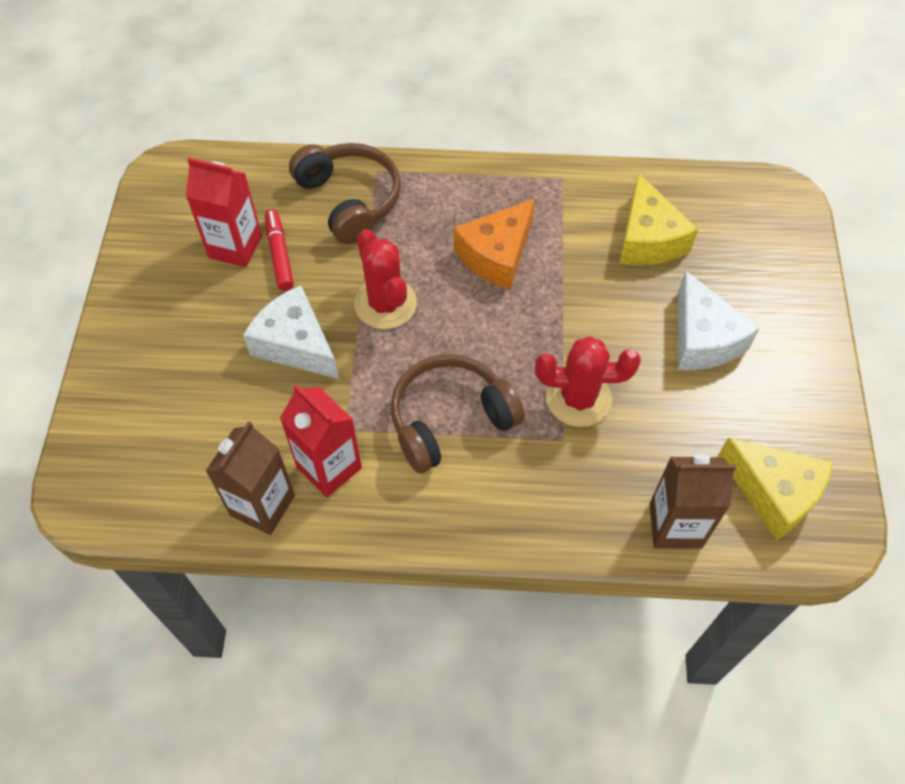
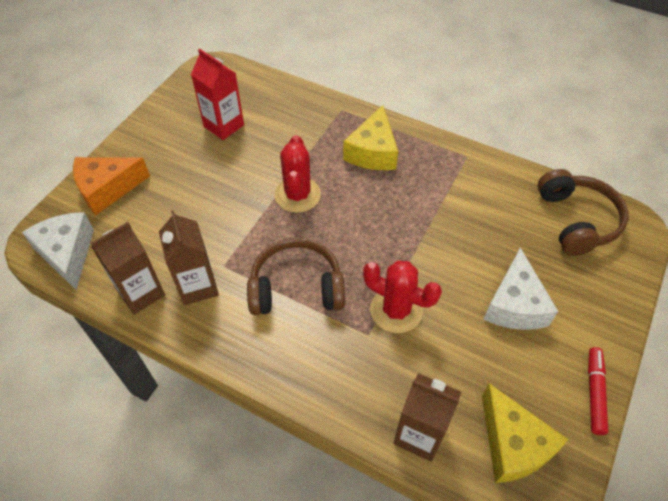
camera: 25 degrees right, 5 degrees down
(279, 254) = (248, 140): red marker -> red marker (594, 393)
(295, 344) = (224, 199): white cheese -> white cheese (67, 253)
(329, 467) = (197, 286): red carton -> brown carton
(349, 200) = (312, 122): brown headphones -> brown headphones (576, 220)
(496, 255) = (391, 190): orange cheese -> orange cheese (107, 189)
(648, 239) = (509, 219): yellow cheese -> yellow cheese (372, 152)

